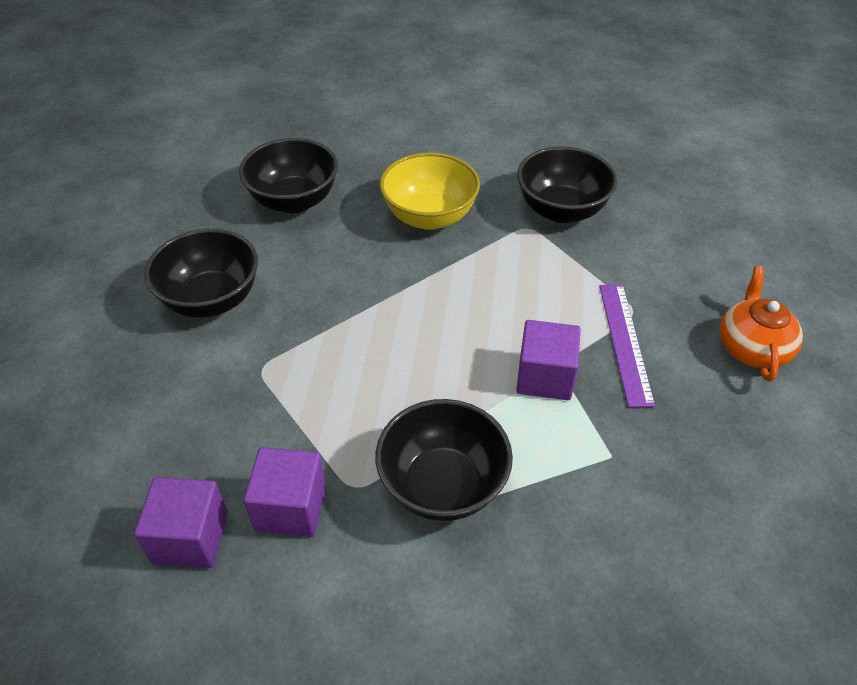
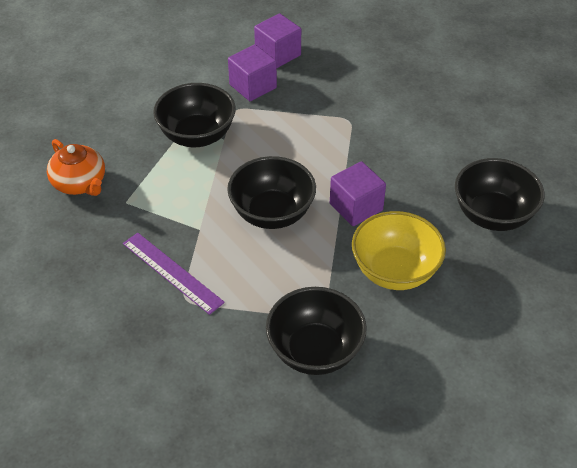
camera: 135 degrees right, 0 degrees up
(211, 299) = (429, 129): black bowl -> black bowl (272, 213)
(545, 377) = (200, 217): purple cube -> purple cube (356, 207)
(752, 347) = (87, 328): orange teapot -> orange teapot (80, 183)

